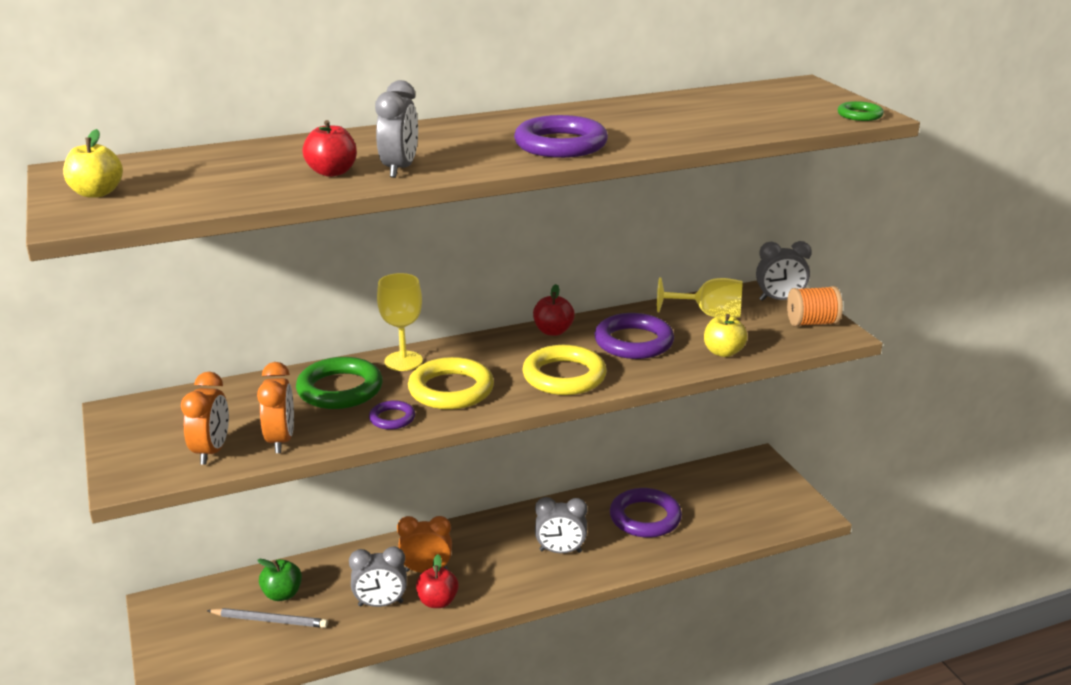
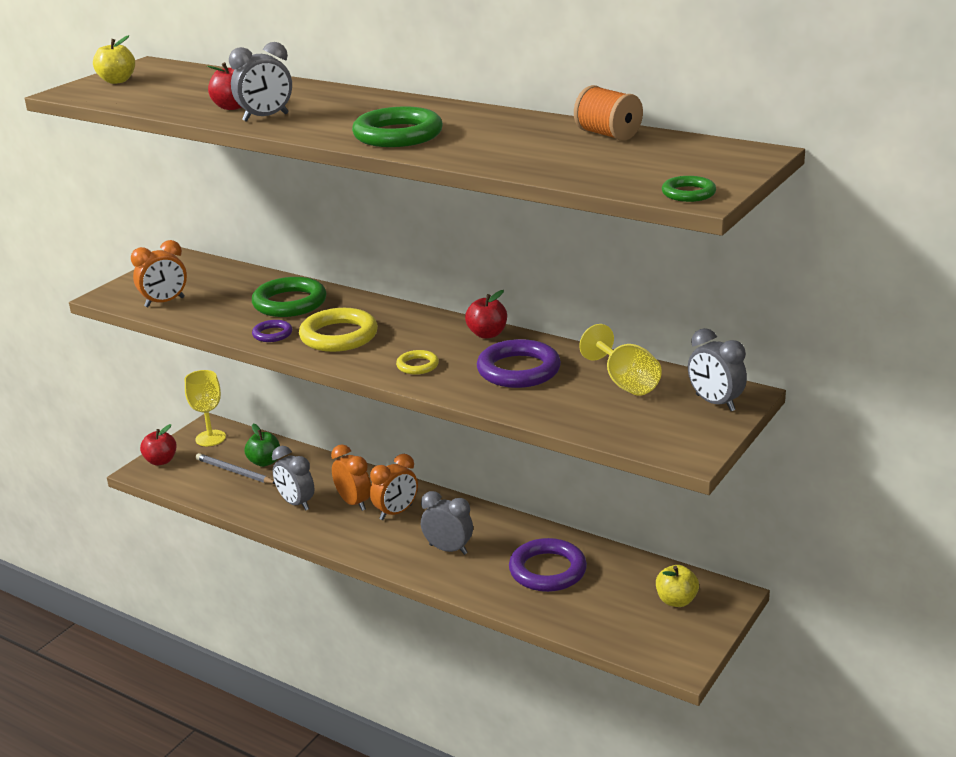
camera: 55 degrees right, 0 degrees up
(270, 620) = (234, 472): grey pencil -> grey pencil turned 150 degrees clockwise
(281, 440) = (201, 315): orange clock -> orange clock (396, 512)
(403, 361) = (358, 305): yellow goblet -> yellow goblet (210, 438)
(437, 601) = (324, 524): red apple -> red apple (161, 461)
(560, 144) = (398, 135): purple ring -> green ring
(560, 551) = (448, 549): grey clock -> grey clock turned 150 degrees clockwise
(564, 376) = (417, 365): yellow ring -> yellow ring, size x0.52
(723, 352) = (560, 412): yellow apple -> yellow apple (676, 601)
(812, 323) = (690, 433): orange spool -> orange spool (608, 134)

